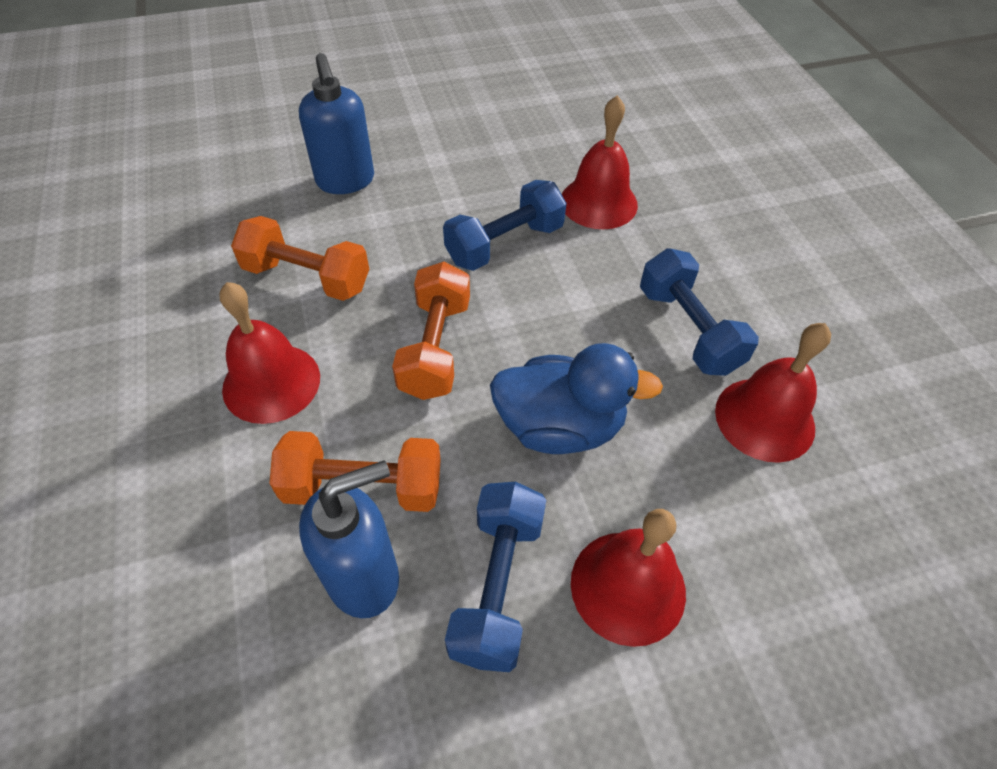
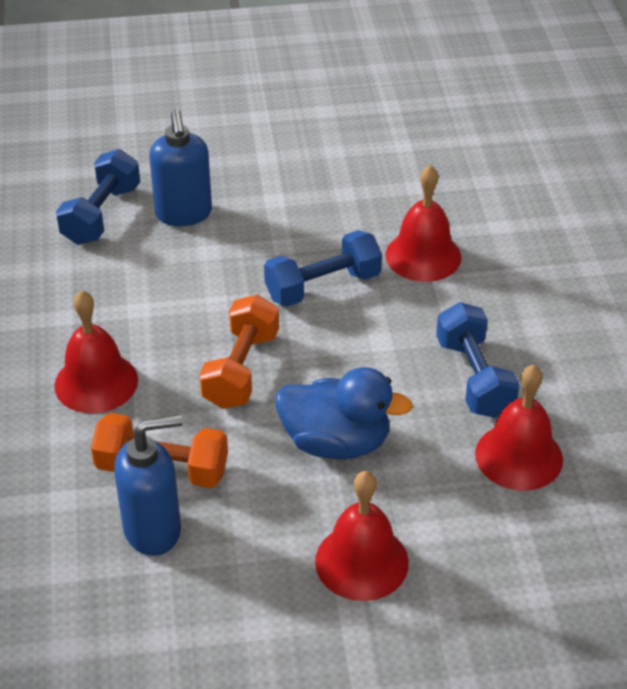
camera: 10 degrees right, 10 degrees down
(307, 277) = (137, 299): orange dumbbell -> none
(497, 585) = (257, 548): blue dumbbell -> blue dumbbell (101, 215)

